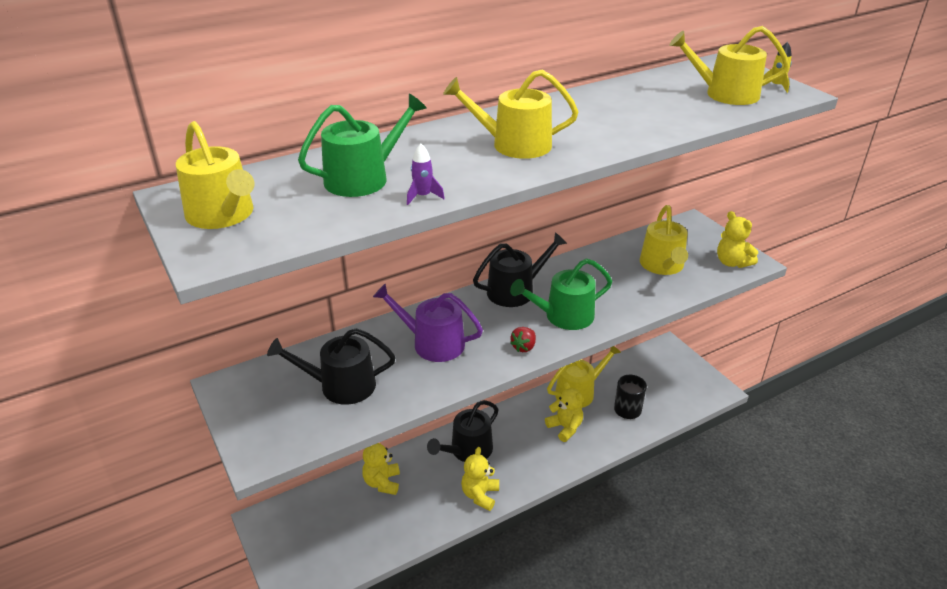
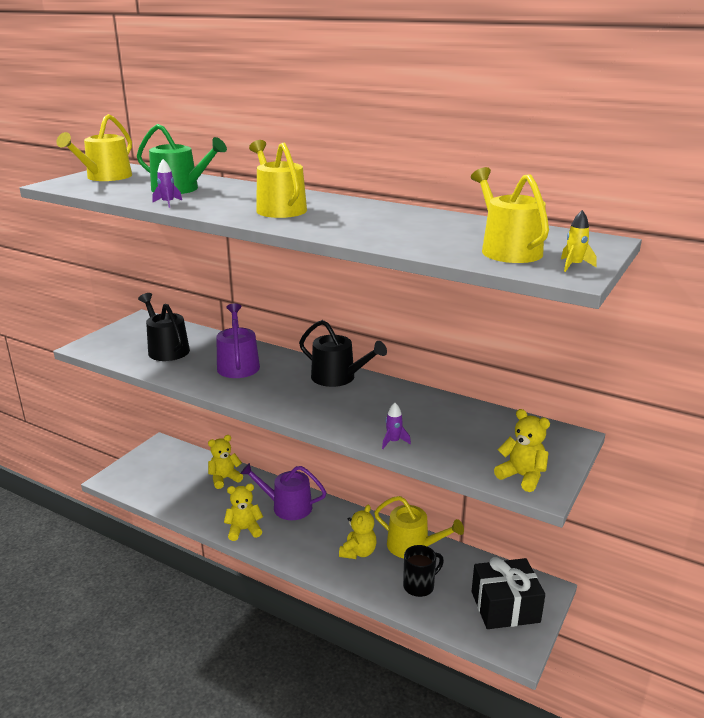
camera: 60 degrees right, 10 degrees down
(467, 450) = (287, 506): black watering can -> purple watering can
(524, 347) = (264, 399): red strawberry -> none
(563, 316) = (323, 406): green watering can -> none
(650, 300) = (393, 442): none -> purple rocket
(662, 266) = (462, 436): yellow watering can -> none
(674, 375) = (505, 607): none -> black gift
(732, 262) = (522, 476): yellow teddy bear -> yellow teddy bear turned 105 degrees clockwise

